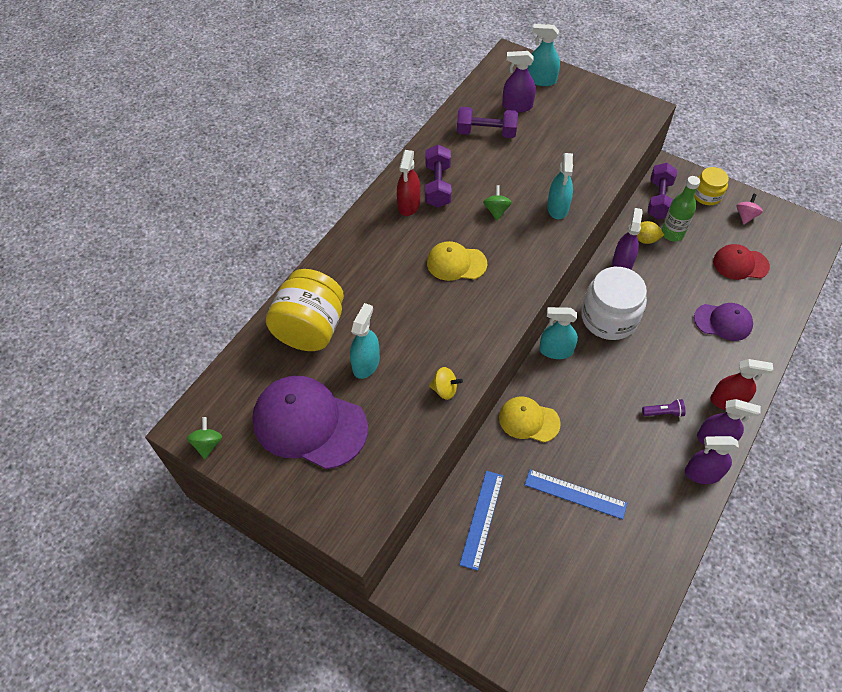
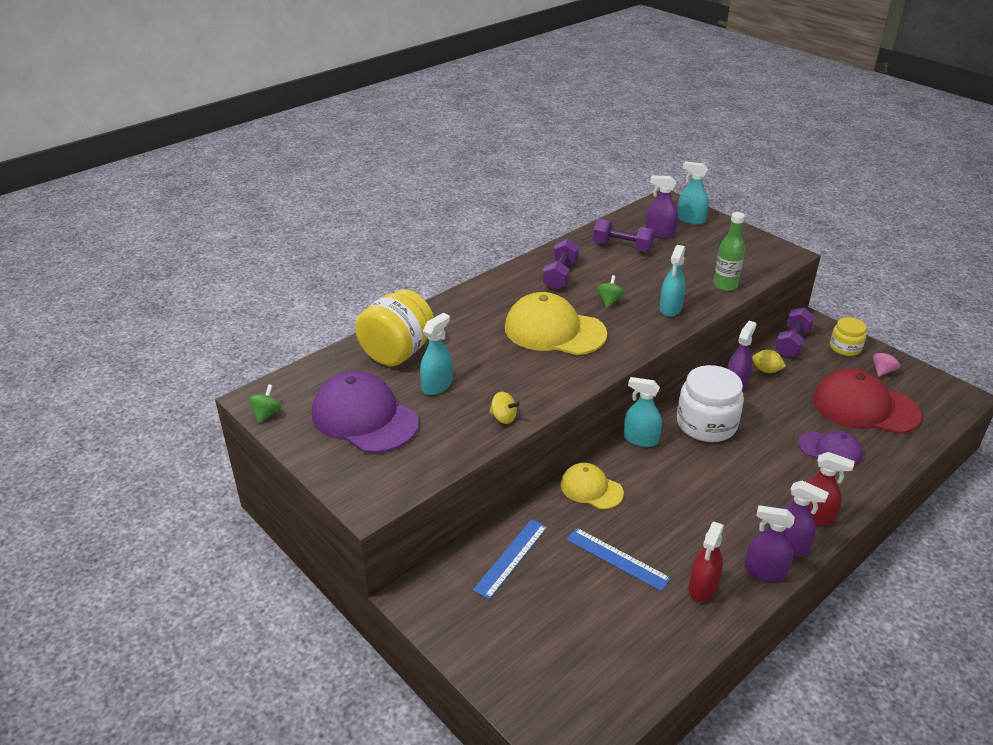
camera: 15 degrees right, 20 degrees down
(409, 205) = (527, 284): red spray bottle -> red spray bottle (702, 587)
(456, 263) = (554, 331): yellow cap -> yellow cap, size x1.74
(663, 412) = (738, 511): purple flashlight -> none
(672, 233) = (797, 371): green bottle -> green bottle (725, 285)
(740, 264) = (865, 407): red cap -> red cap, size x1.74

